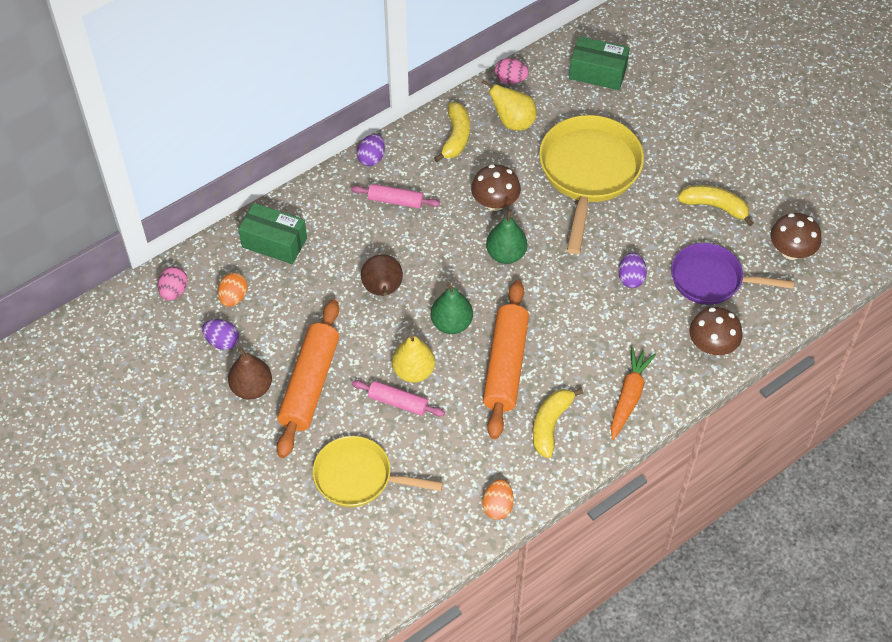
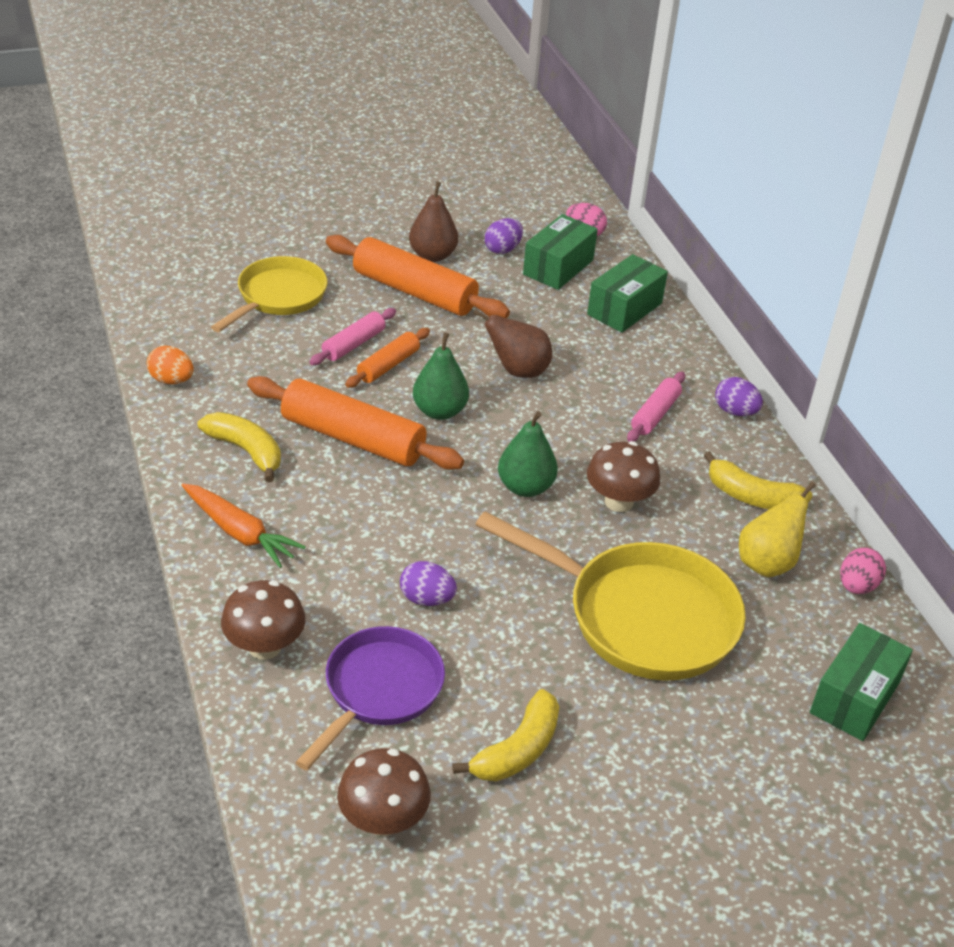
camera: 105 degrees right, 15 degrees down
(233, 297) = (558, 267): orange egg -> green box
(413, 371) = (388, 365): yellow pear -> orange rolling pin

